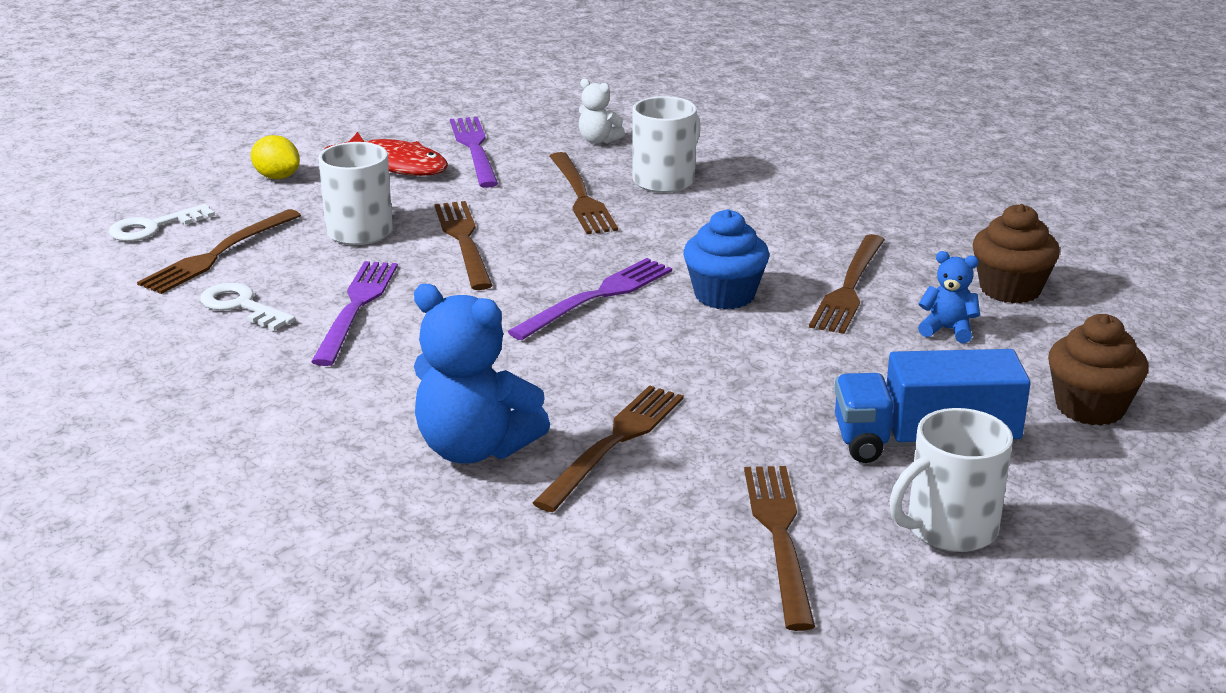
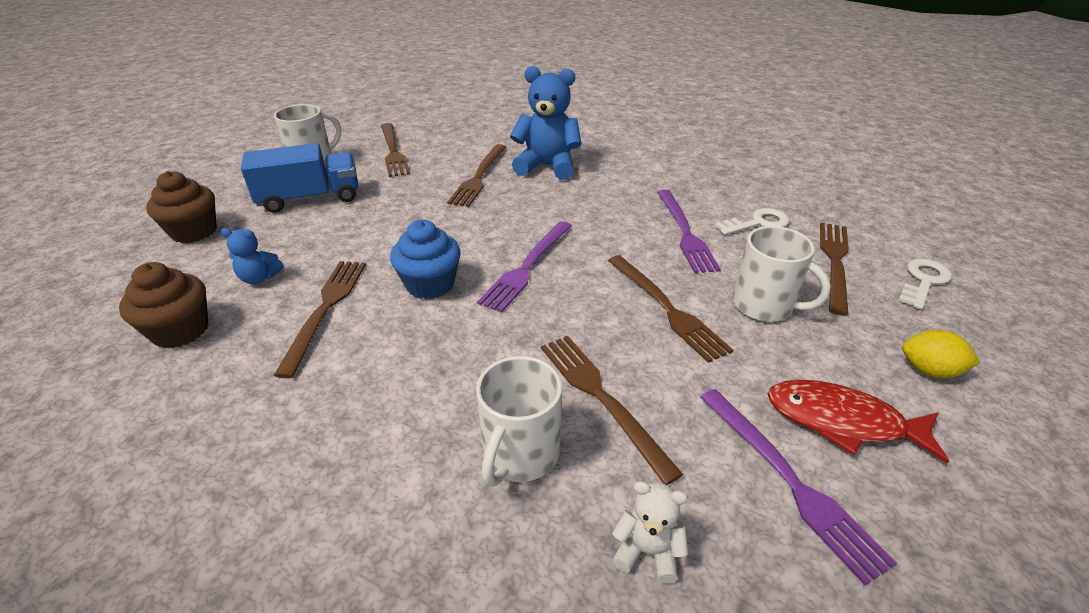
camera: 165 degrees right, 10 degrees up
(241, 306) = (757, 223): white key -> white key turned 45 degrees counterclockwise

